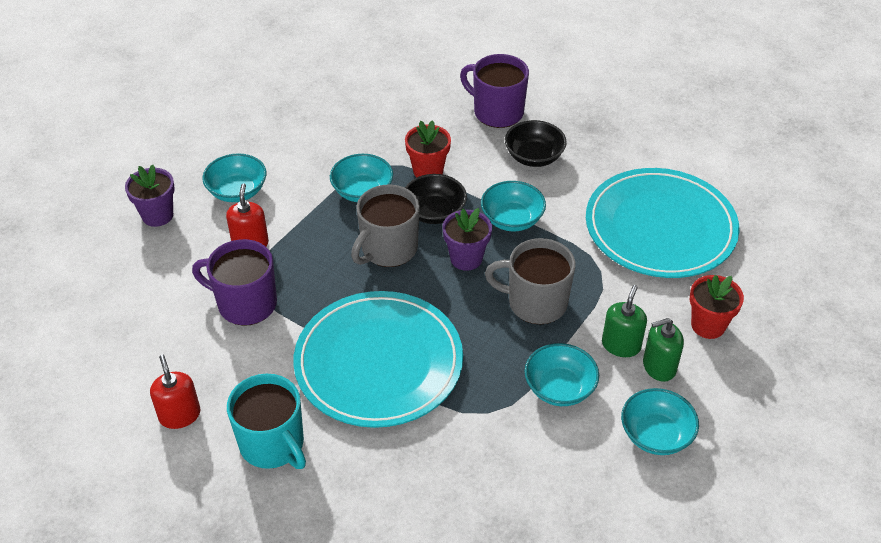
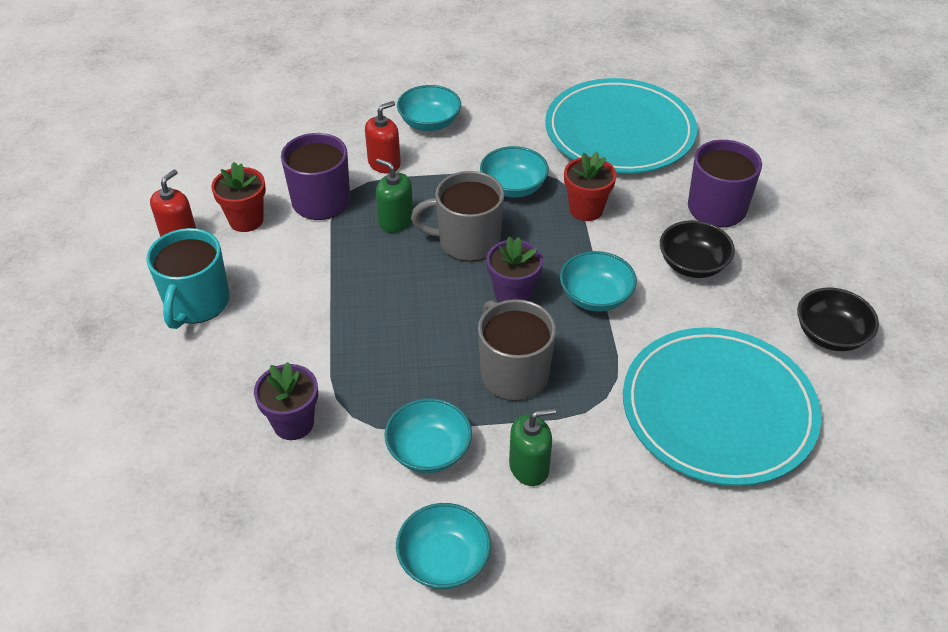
camera: 50 degrees right, 0 degrees up
(157, 215) = (358, 101): purple flower pot -> purple flower pot (293, 423)
(378, 363) = (337, 312): turquoise plate -> turquoise plate (619, 131)
(434, 212) = (542, 243): black bowl -> black bowl (830, 335)
(659, 366) = (533, 513): green soap dispenser -> green soap dispenser (396, 221)
(708, 325) = (631, 524): red flower pot -> red flower pot (246, 220)

